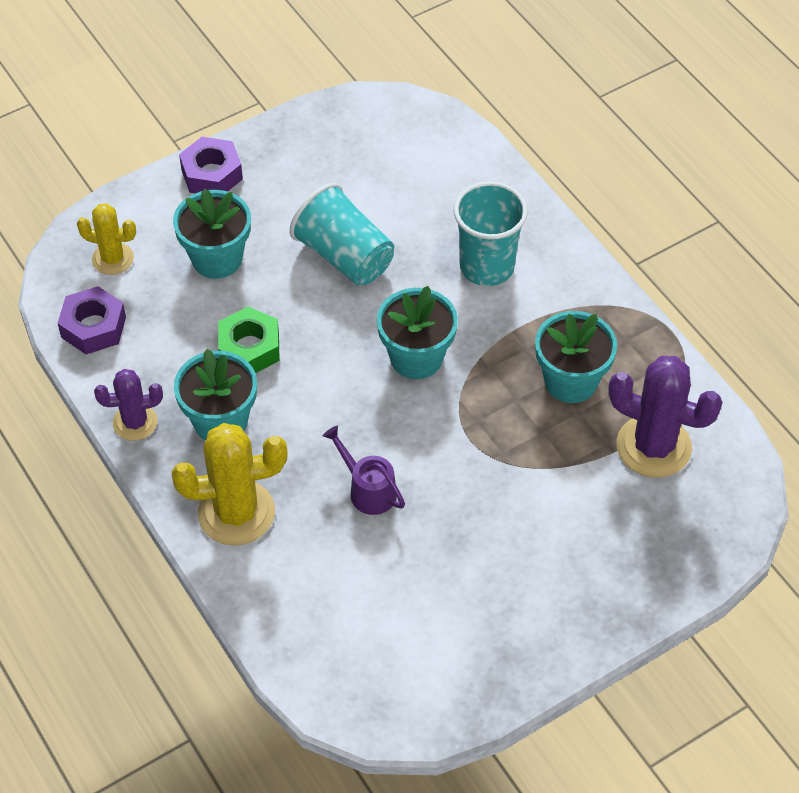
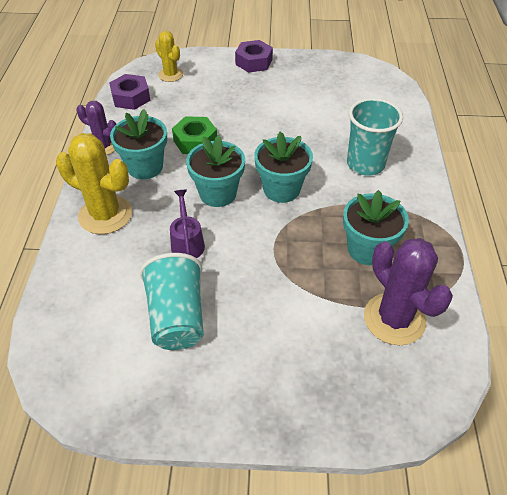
camera: 35 degrees right, 5 degrees down
(217, 258) = (220, 96): turquoise flower pot -> turquoise flower pot (218, 193)
(344, 256) = (287, 123): turquoise cup -> turquoise cup (177, 317)

